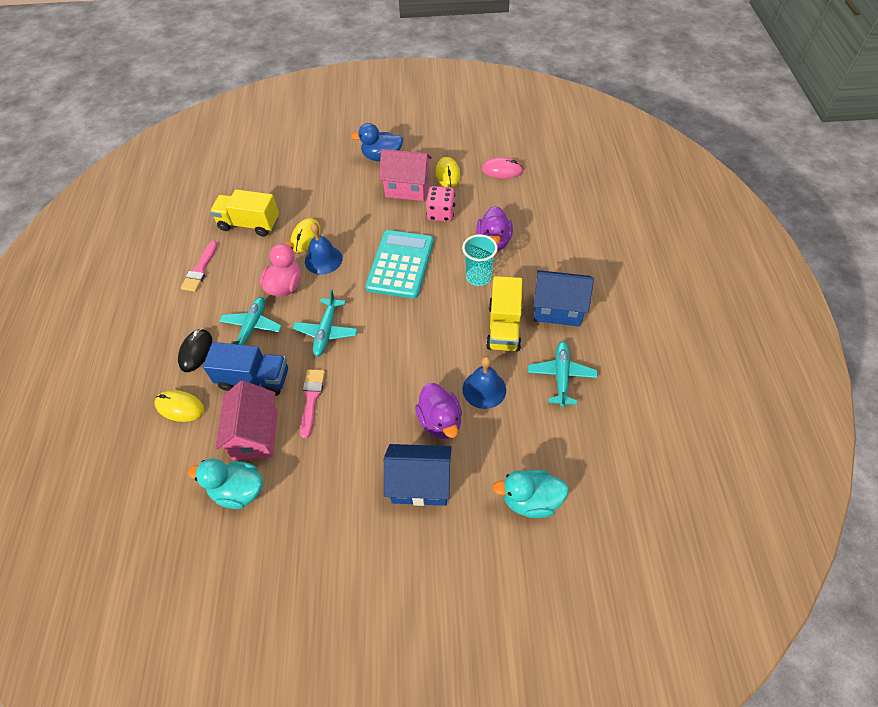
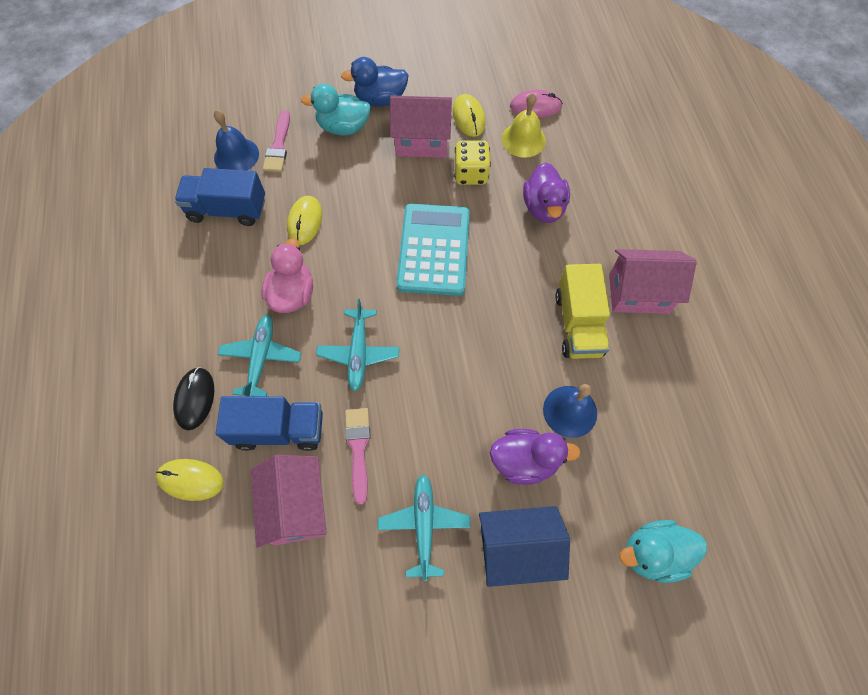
camera: 10 degrees left, 10 degrees up
(200, 270) = (176, 281): pink brush -> pink brush (278, 146)
(238, 491) = (291, 587): turquoise duck -> turquoise duck (343, 127)
(249, 224) = (227, 210): yellow truck -> blue truck
(323, 260) = (334, 252): blue bell -> blue bell (236, 155)
(440, 421) = (524, 461): purple duck -> purple duck turned 60 degrees counterclockwise
(441, 214) = (471, 174): pink dice -> yellow dice
(478, 277) = (534, 258): turquoise cup -> none
(487, 193) = (523, 139): none -> yellow bell
(558, 310) = (638, 294): blue house -> pink house
(561, 376) = (659, 383): turquoise plane -> turquoise plane (424, 526)

